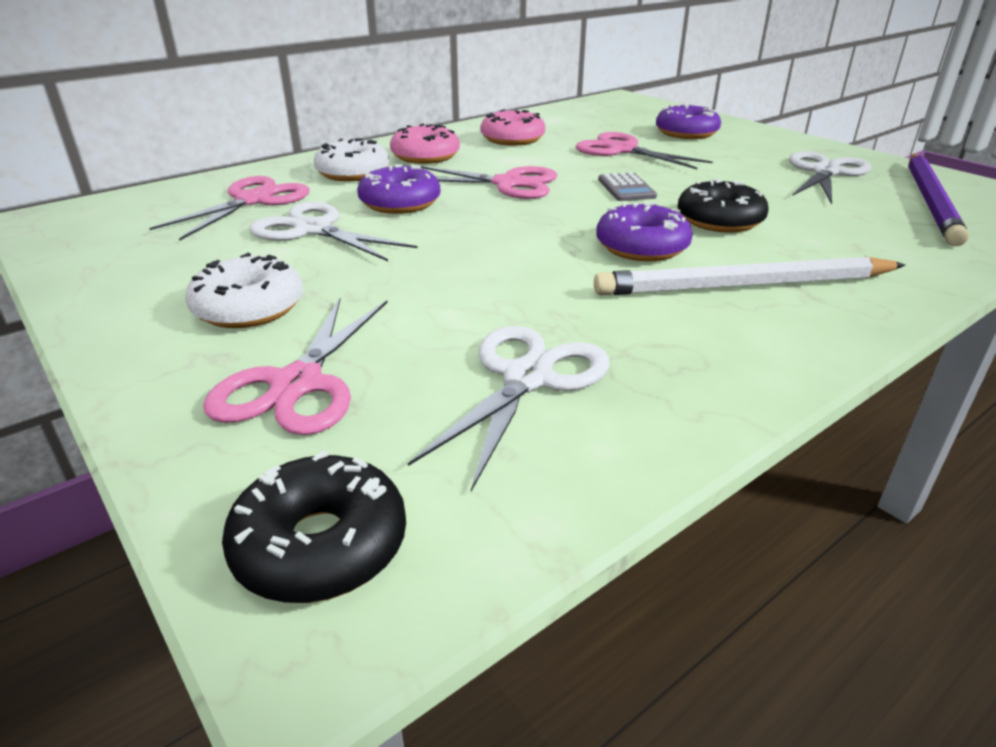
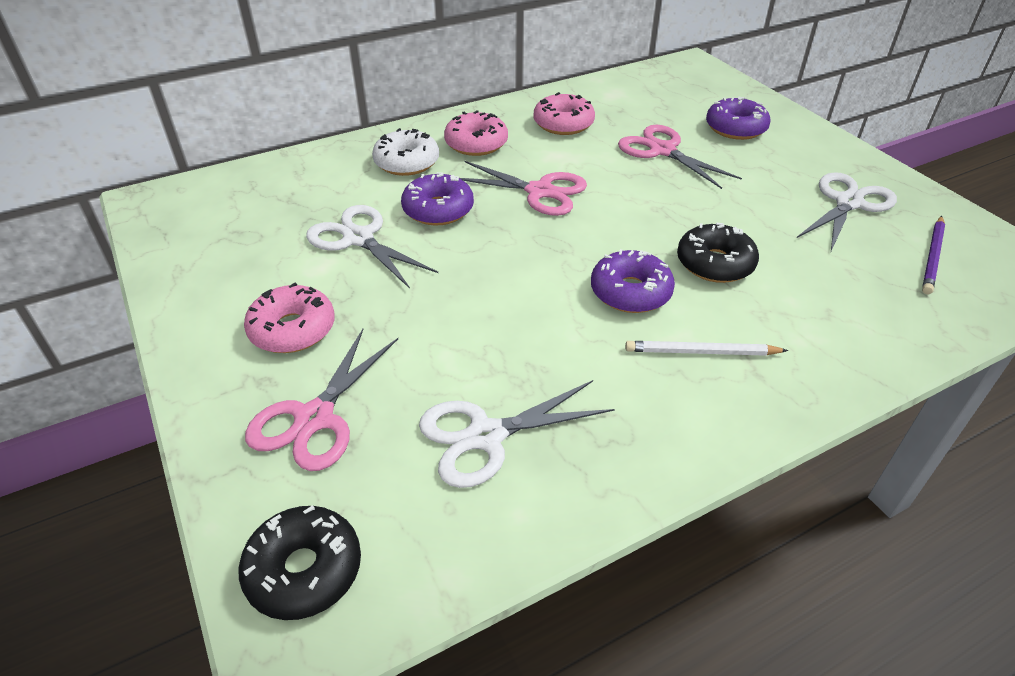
camera: 10 degrees right, 10 degrees up
(249, 308) = (292, 329): white donut -> pink donut
(253, 200) = (316, 193): pink scissors -> none
(528, 378) = (486, 436): white scissors -> white scissors turned 150 degrees counterclockwise
(626, 188) = (645, 208): grey calculator -> none
(744, 285) = (701, 352): white pencil -> white pencil, size x0.58
(931, 201) = (933, 257): purple pencil -> purple pencil, size x0.58

